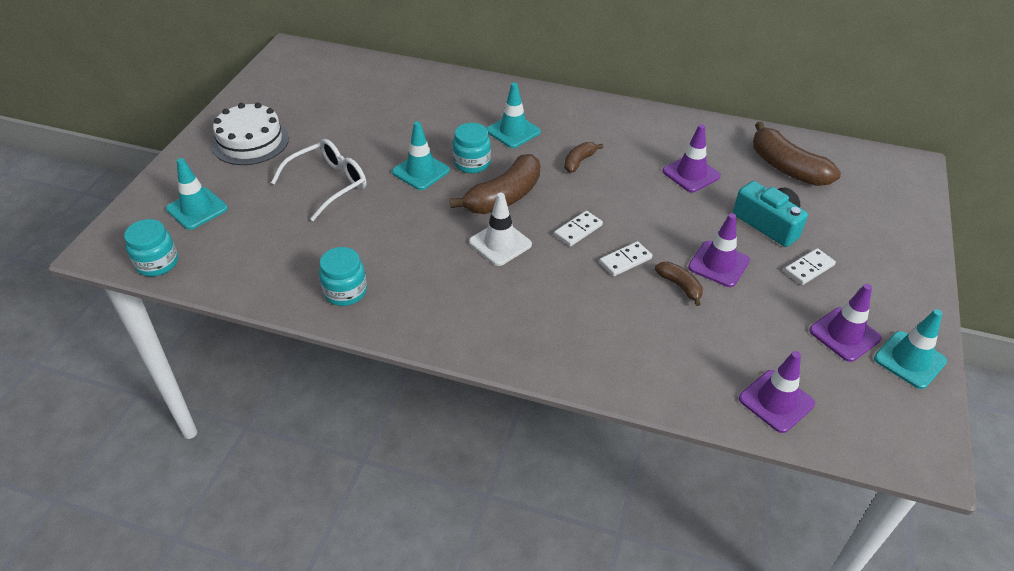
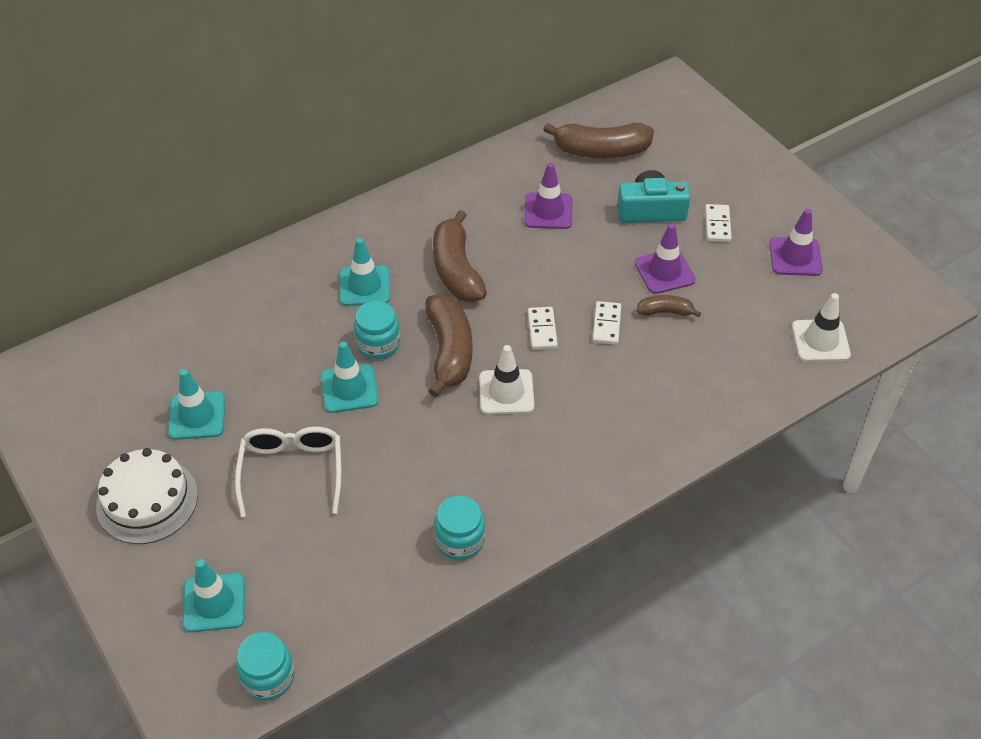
camera: 50 degrees left, 5 degrees up
(579, 161) = (456, 270): brown banana -> brown banana, size x1.93
(776, 401) = (820, 341): purple traffic cone -> white traffic cone
(909, 360) = (846, 242): turquoise traffic cone -> turquoise traffic cone (197, 416)

